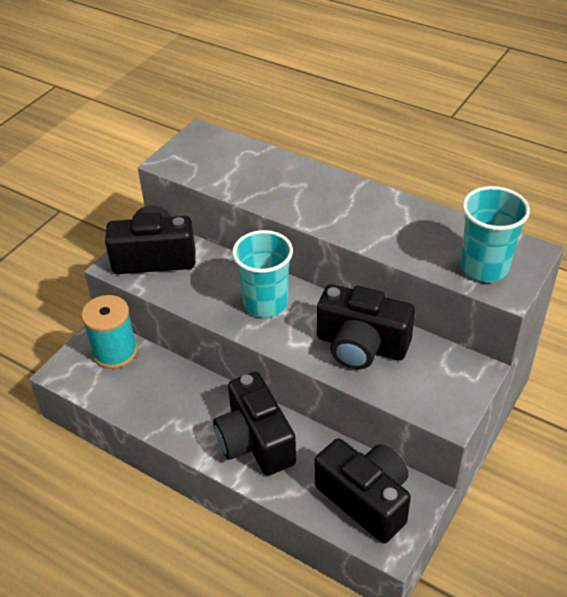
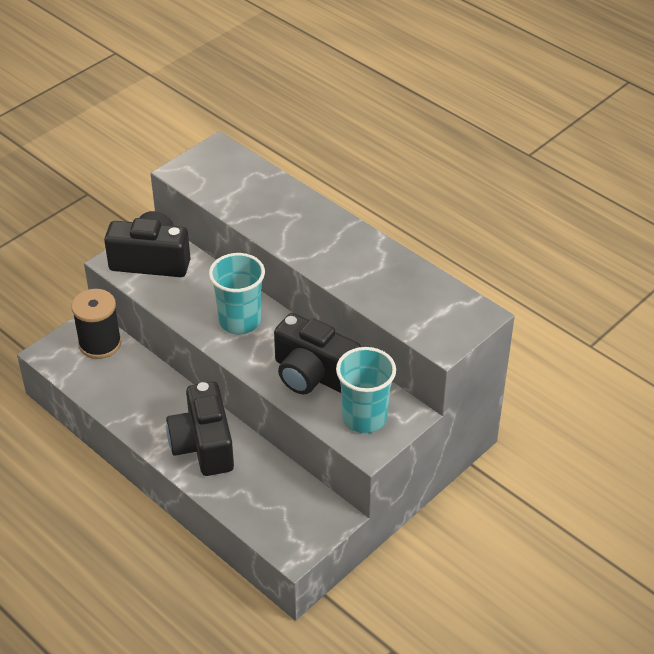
camera: 10 degrees right, 0 degrees up
(115, 352) = (100, 344): turquoise spool -> black spool
(365, 499) = (285, 511): black camera -> none
(484, 267) = (432, 321): turquoise cup -> turquoise cup (364, 417)

